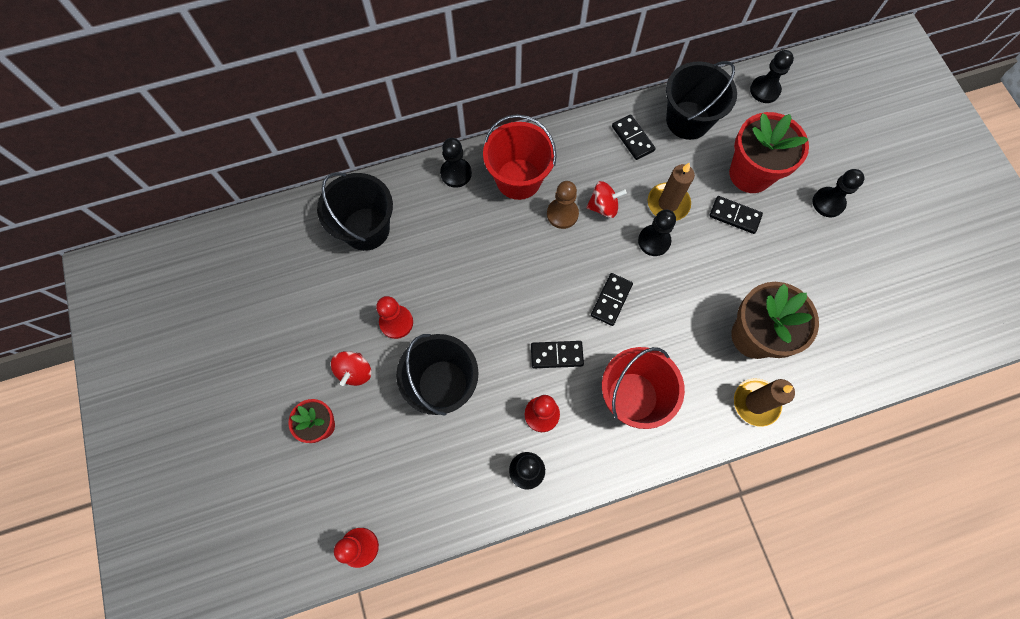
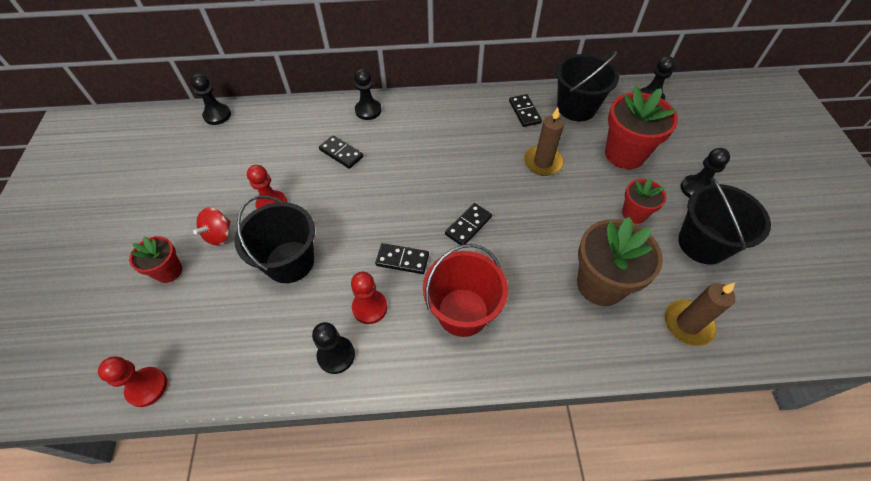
camera: 15 degrees right, 15 degrees down
(366, 229) = (280, 134): black bucket -> black bucket (703, 243)
(518, 179) = (418, 123): red bucket -> none
(562, 214) = (446, 153): brown pawn -> none
(603, 207) = (484, 154): red spinning top -> none
(654, 241) = (522, 188): black pawn -> black pawn (217, 115)
(734, 216) = (602, 183): black domino -> black domino (341, 153)
(756, 403) = (589, 346): brown candle -> brown candle (687, 324)
(772, 247) = (634, 213): none -> red flower pot

